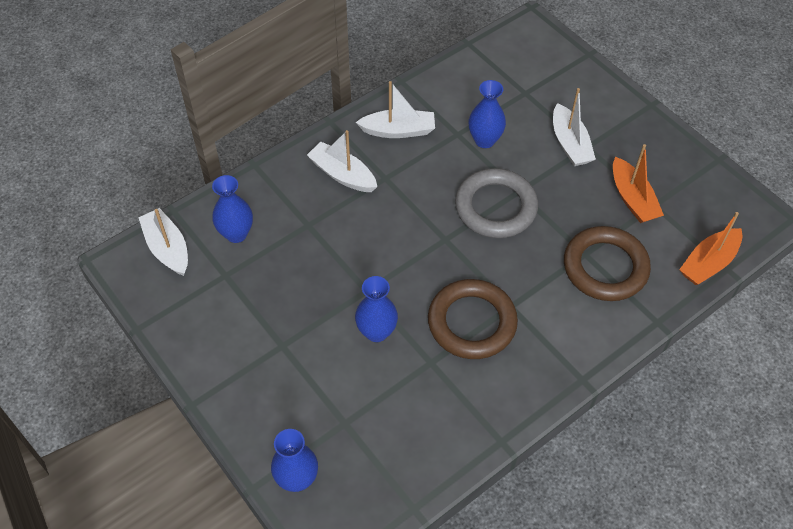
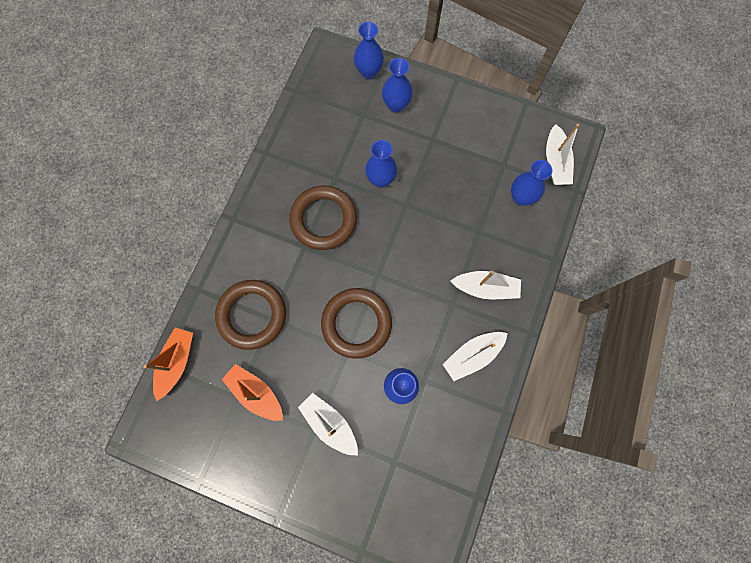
camera: 150 degrees right, 20 degrees up
(167, 248) = (555, 162): white boat -> white boat turned 60 degrees clockwise
(294, 412) = (396, 105): none -> blue vase
(495, 207) = (356, 323): grey ring -> brown ring

